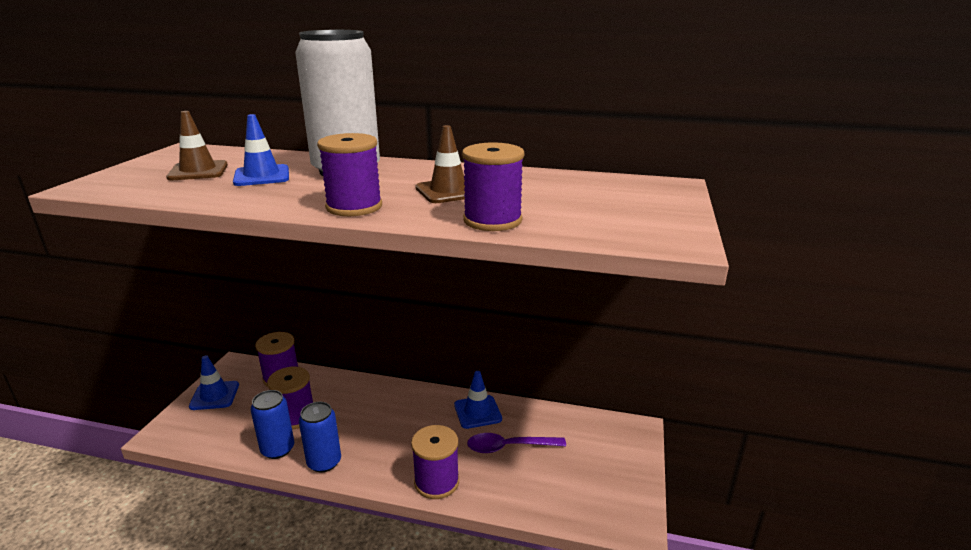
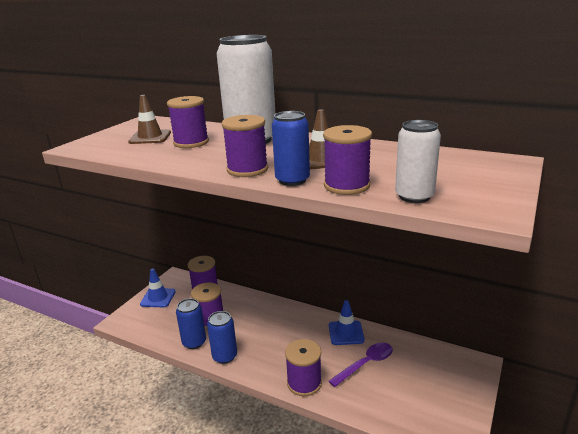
camera: 15 degrees right, 0 degrees up
(262, 176) = (191, 142): blue traffic cone -> purple spool
(420, 217) = (292, 180): none -> blue can
(509, 447) = (366, 364): purple spoon -> purple spoon turned 135 degrees clockwise
(579, 228) = (414, 196): none -> white can

